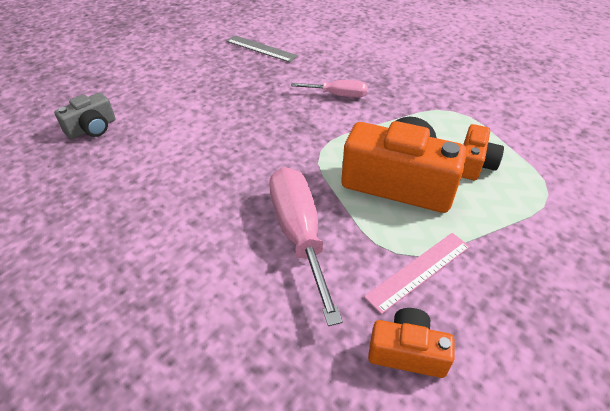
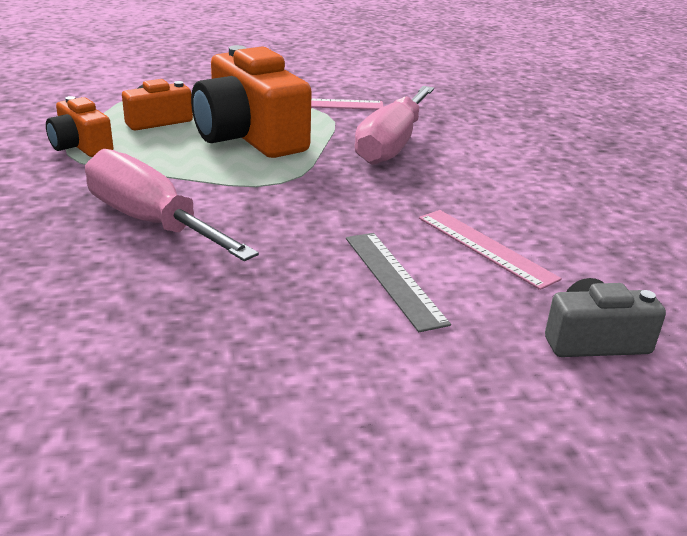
camera: 145 degrees left, 15 degrees down
(165, 158) = (485, 247): none -> pink ruler
(261, 48) = (111, 370): grey ruler -> grey ruler (394, 278)
(338, 95) = (150, 222): pink screwdriver -> pink screwdriver, size x1.77
(407, 352) = (386, 91): orange camera -> orange camera (81, 146)

